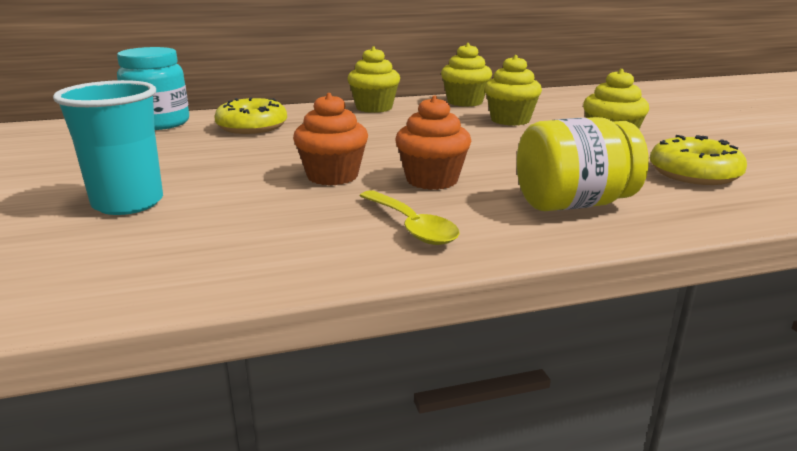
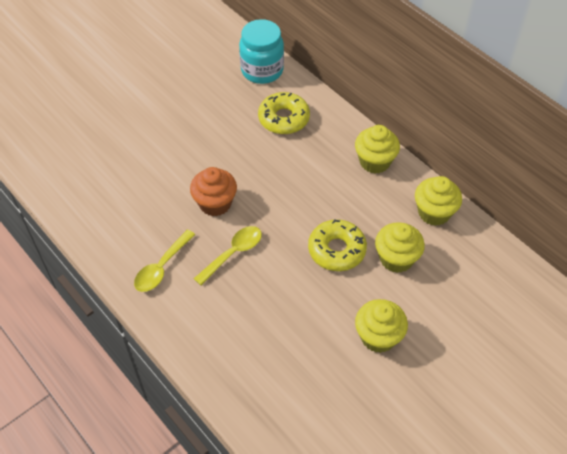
camera: 65 degrees right, 30 degrees up
(128, 203) = (137, 141): turquoise cup -> none
(432, 180) = (233, 253): orange cupcake -> yellow spoon
(573, 204) = (228, 334): yellow jar -> none
(694, 173) = (324, 398): yellow donut -> yellow donut (336, 250)

